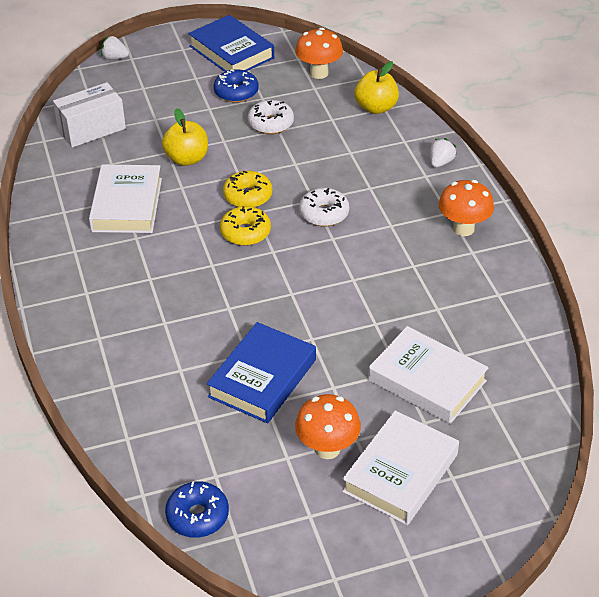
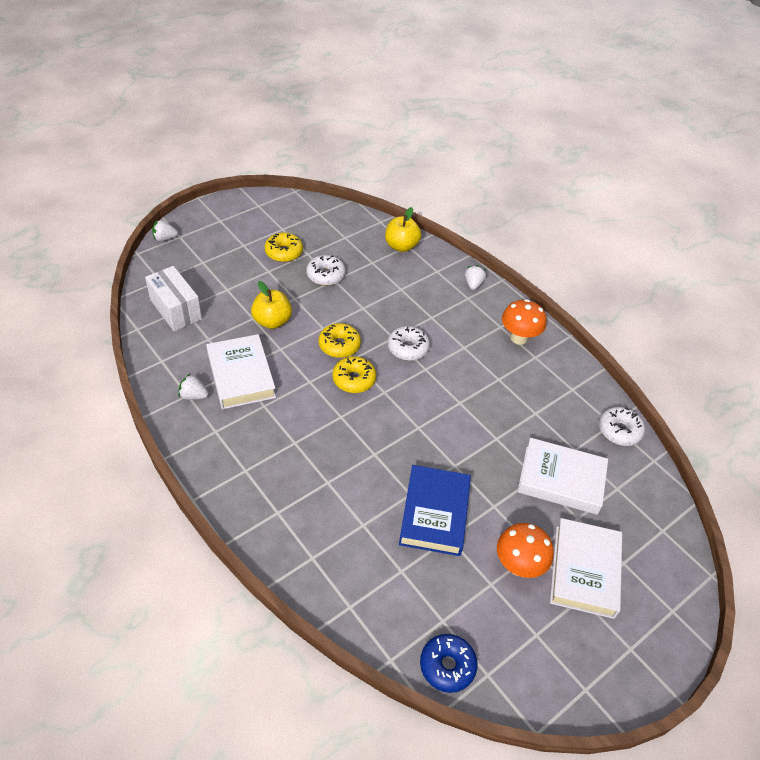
camera: 25 degrees left, 5 degrees up
(69, 214) = (193, 396): none -> white strawberry
(92, 129) = (176, 309): white box -> white box turned 75 degrees counterclockwise
(231, 52) = (262, 216): blue book -> none
(236, 92) = (284, 252): blue donut -> yellow donut
(319, 73) = (342, 223): orange mushroom -> none
(530, 348) = (619, 431): none -> white donut

